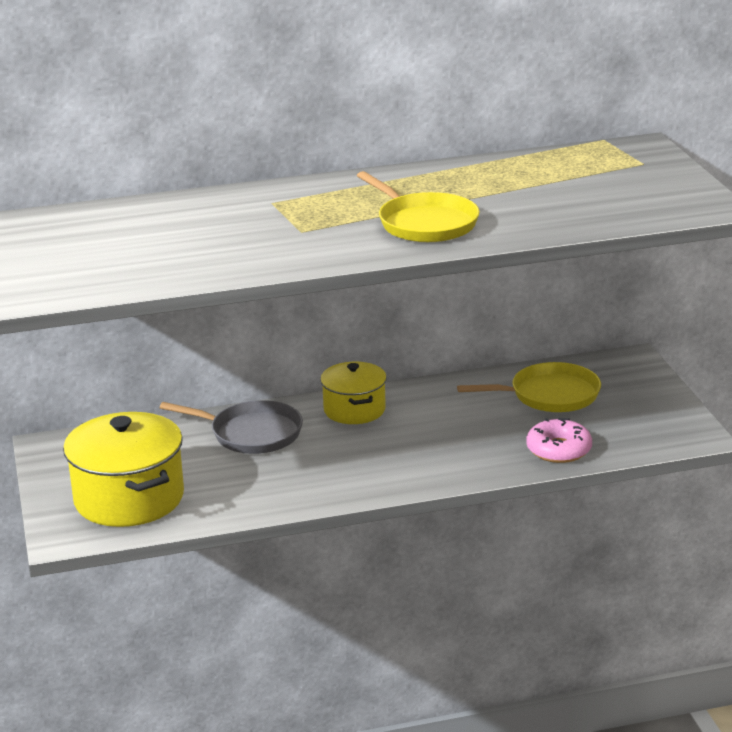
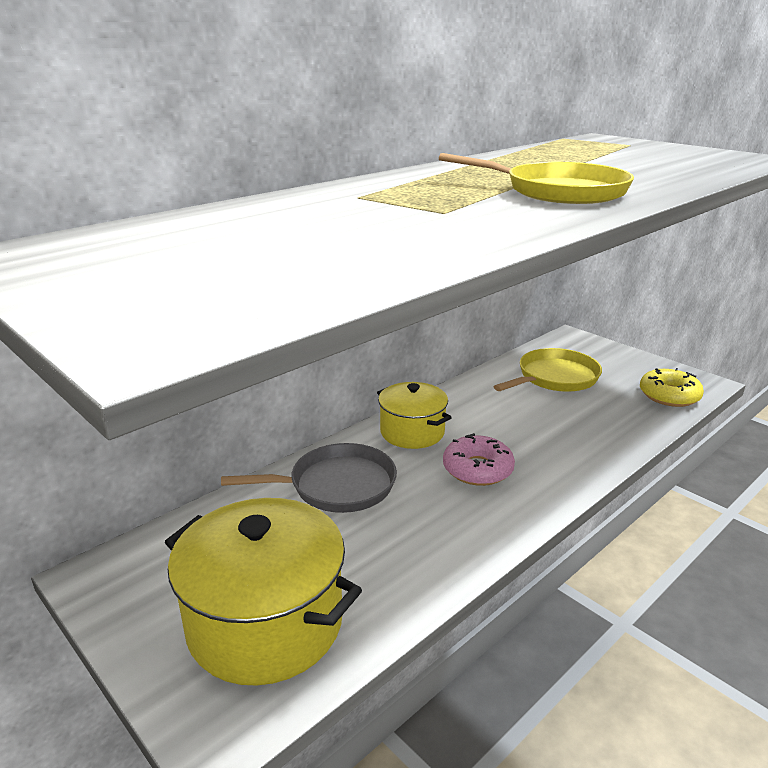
camera: 30 degrees left, 0 degrees up
(559, 450) = (627, 422): pink donut -> pink donut (477, 469)
(640, 438) = (669, 395): none -> yellow donut

